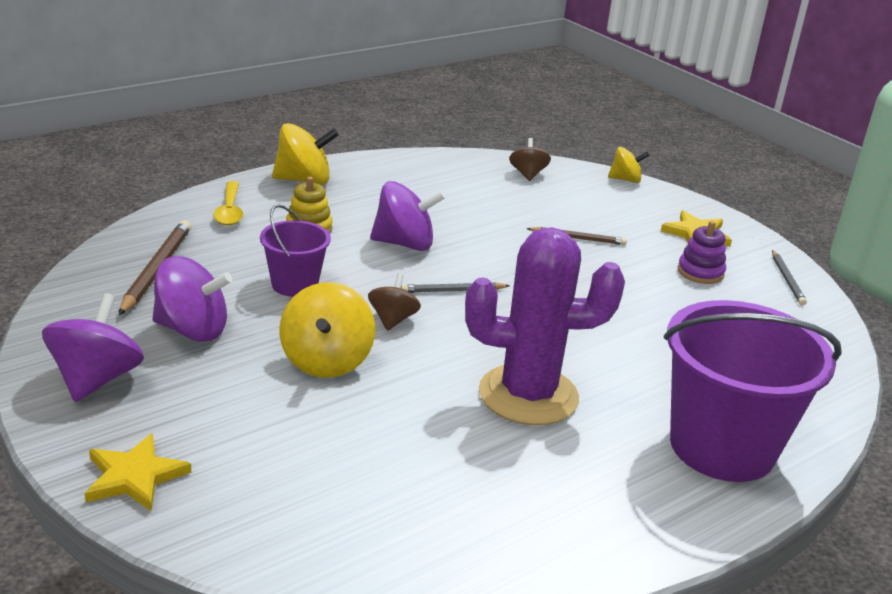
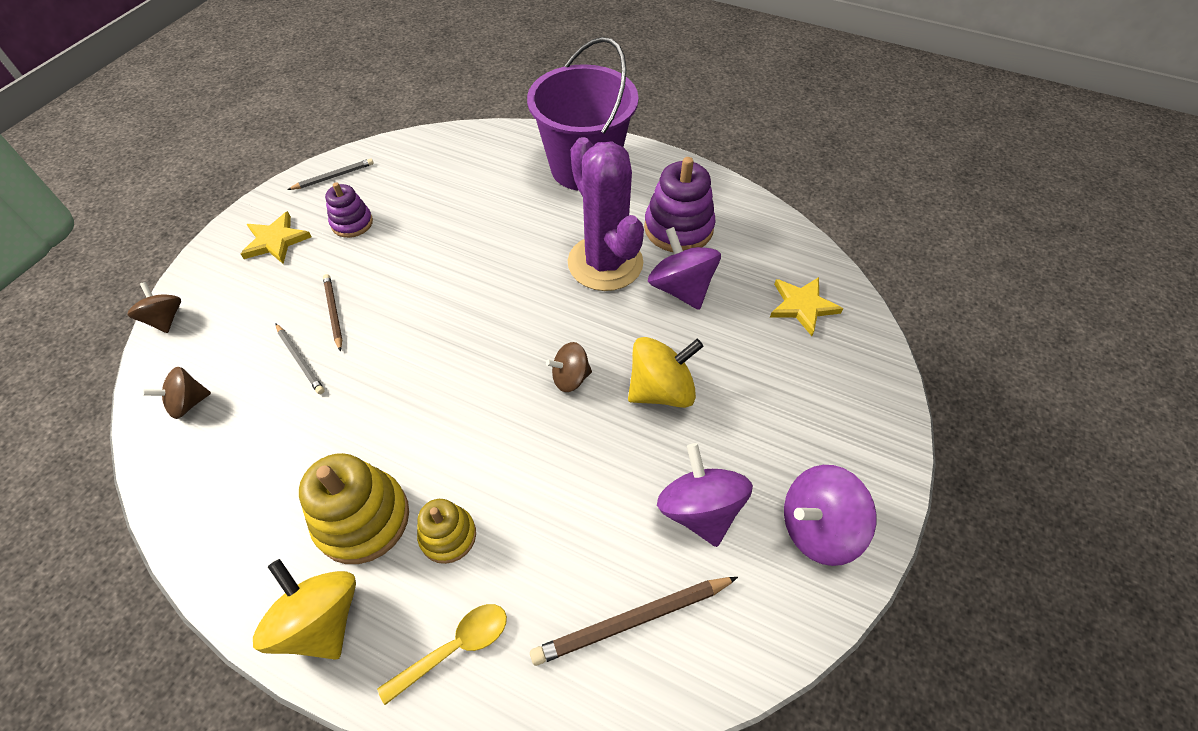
camera: 115 degrees left, 25 degrees up
(134, 476) = (873, 421): yellow star -> yellow star (802, 306)
(294, 284) = (568, 479): purple bucket -> none
(359, 206) = (362, 519): none -> yellow stacking toy
(404, 244) = (428, 434): purple spinning top -> purple spinning top (681, 288)
(453, 291) = (493, 359): grey pencil -> grey pencil (300, 360)
(547, 476) = (678, 228): none -> purple stacking toy
(625, 180) = (165, 319): yellow spinning top -> brown spinning top

